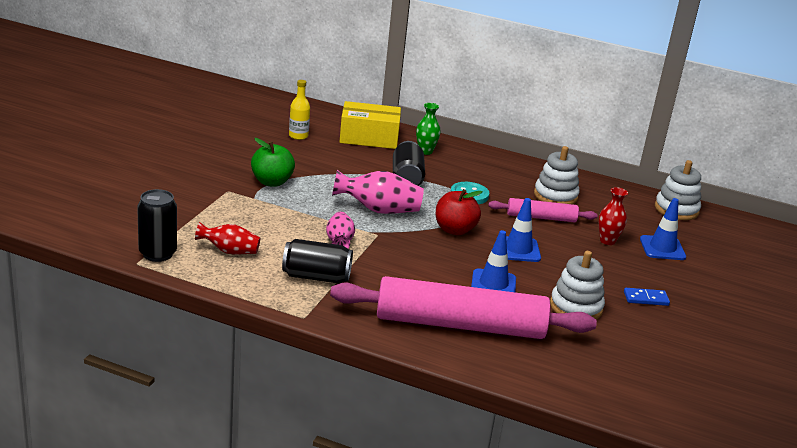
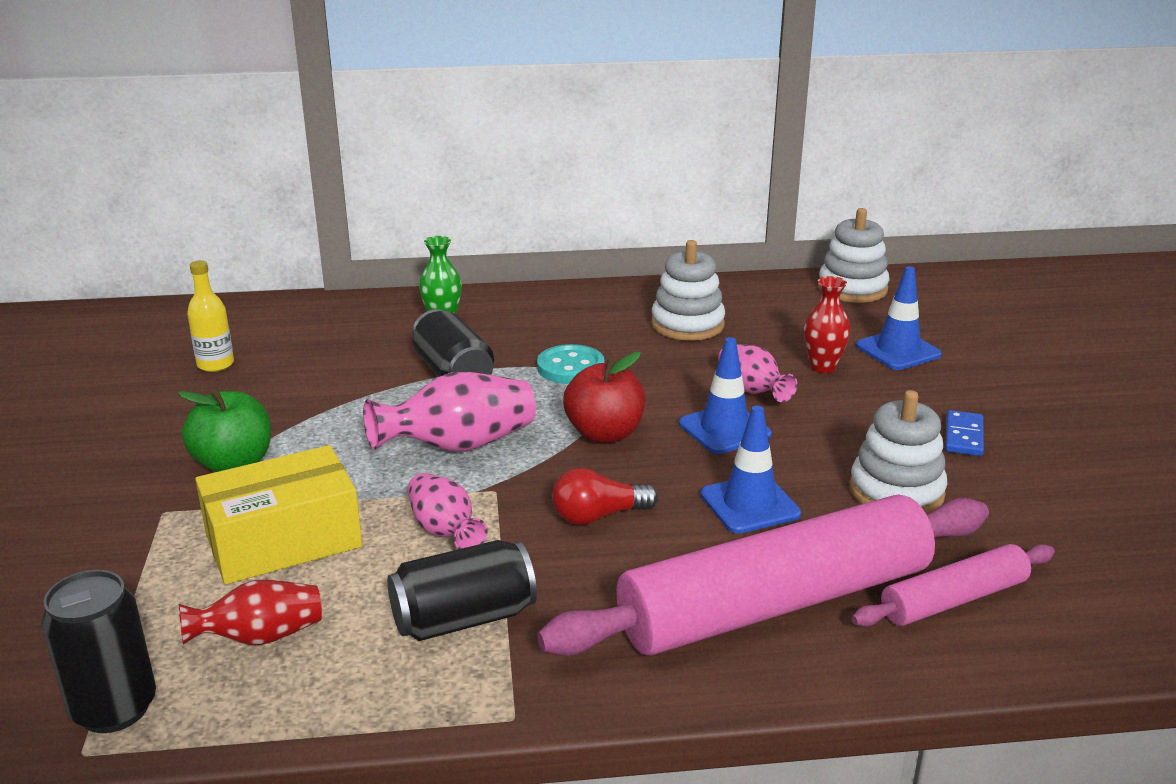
camera: 25 degrees left, 0 degrees up
(369, 138) = (336, 329): yellow box -> yellow box (284, 541)
(415, 262) = (598, 516): none -> red light bulb
(541, 217) = (702, 365): pink rolling pin -> pink rolling pin (953, 599)
(554, 238) = (752, 390): none -> pink vase
(646, 298) = (963, 436): blue domino -> blue domino turned 45 degrees counterclockwise

